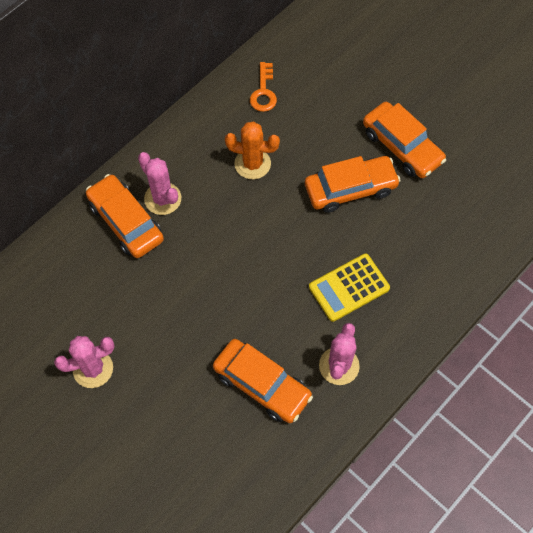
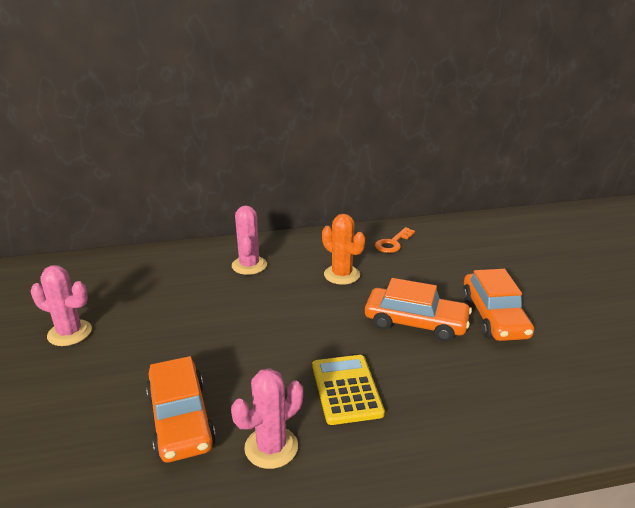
camera: 35 degrees right, 35 degrees down
(126, 222) = (208, 266): orange car -> none
(349, 288) = (346, 389): yellow calculator -> yellow calculator turned 75 degrees clockwise

